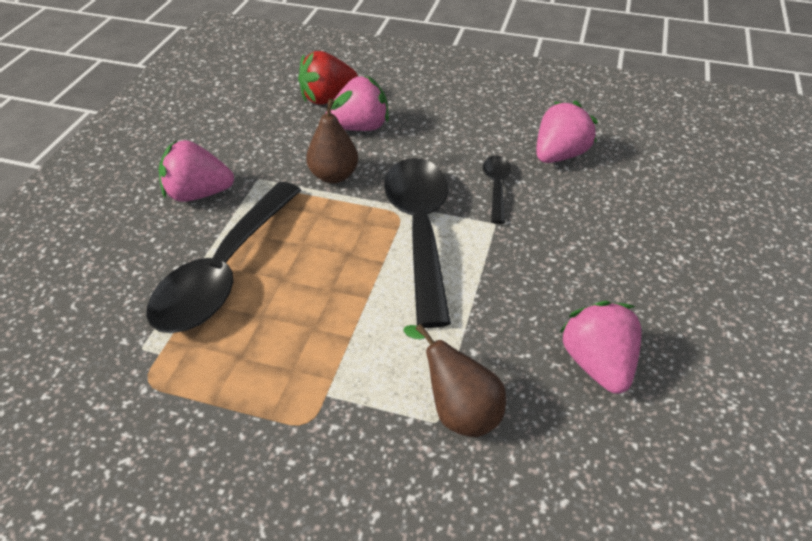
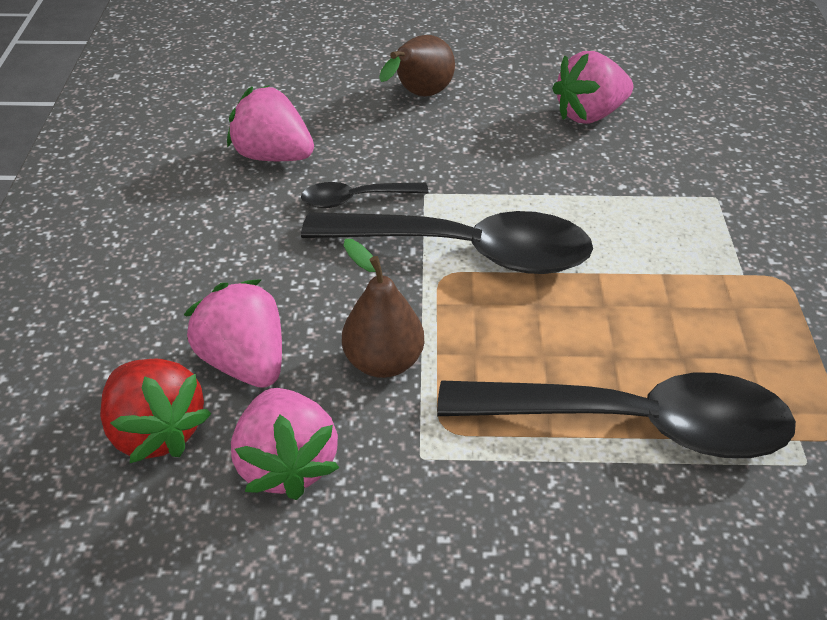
camera: 105 degrees left, 0 degrees up
(198, 194) = (492, 529): pink strawberry -> pink strawberry (287, 463)
(419, 231) = (466, 251): black spoon -> black spoon turned 150 degrees counterclockwise
(458, 410) = (695, 185): brown pear -> brown pear (419, 95)

